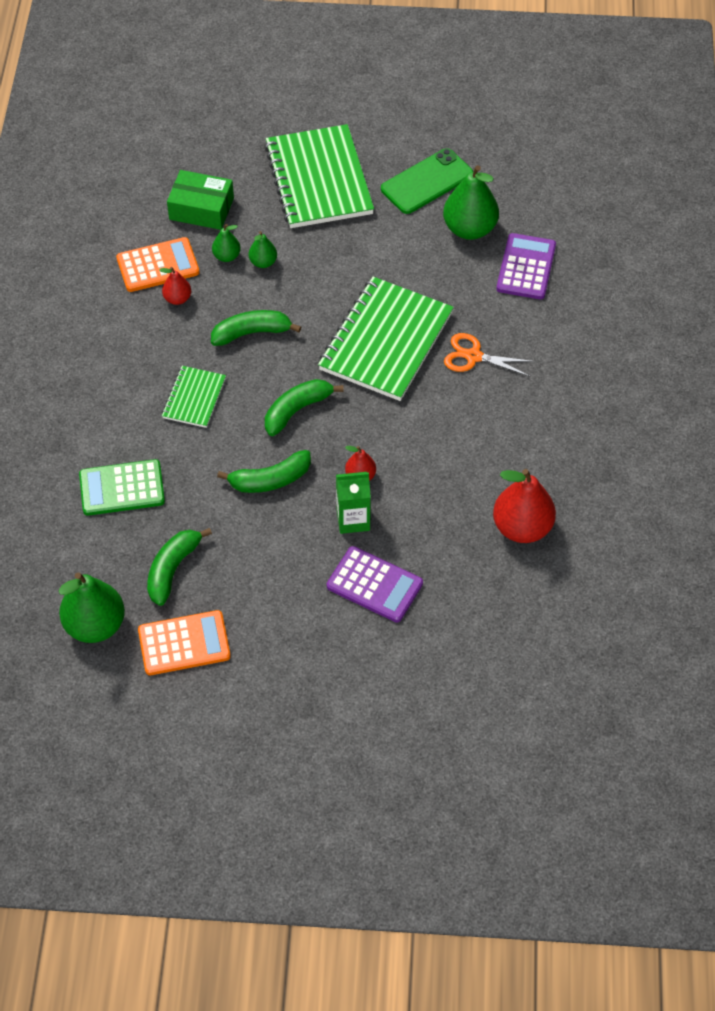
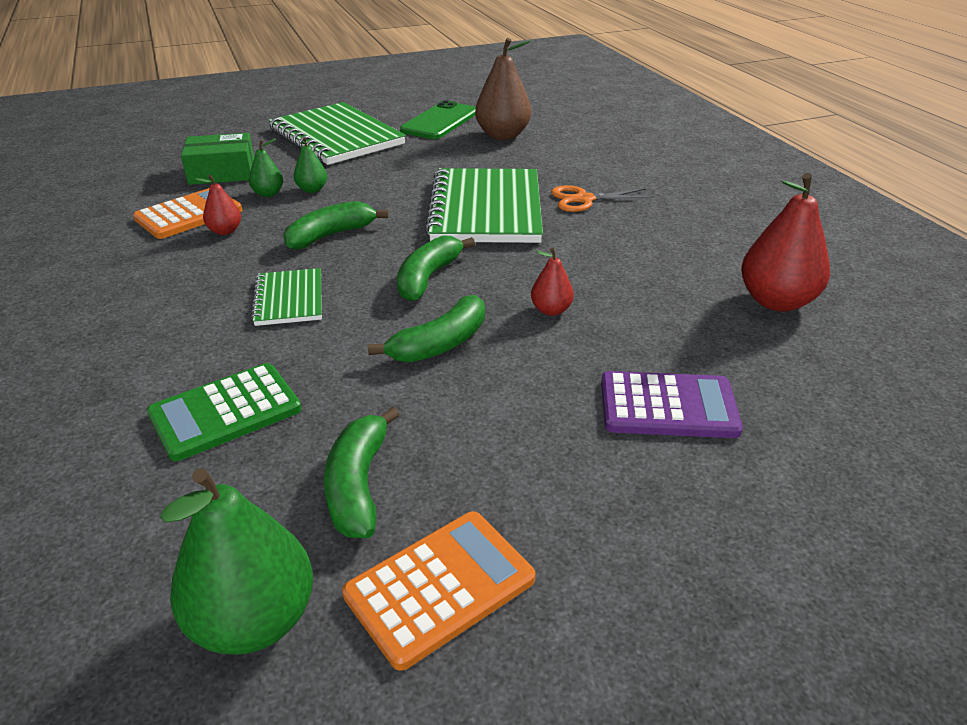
camera: 25 degrees left, 20 degrees down
(353, 519) = (578, 350): green carton -> none
(469, 229) = (502, 135): green pear -> brown pear
(526, 267) = (575, 144): purple calculator -> none

